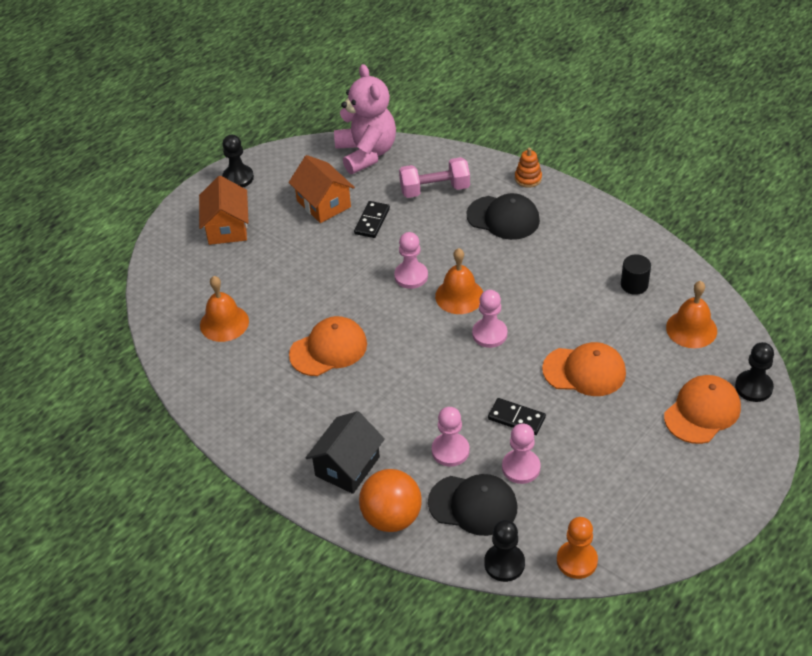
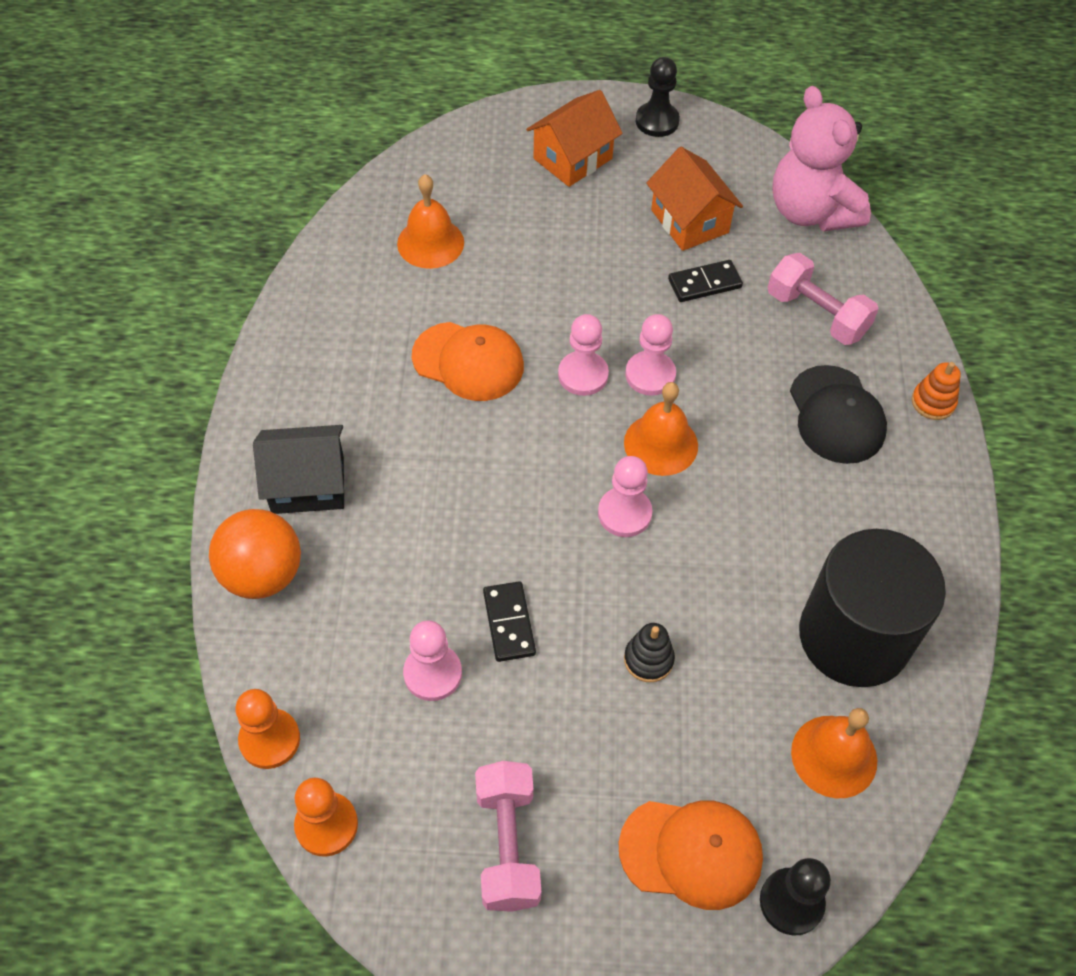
camera: 50 degrees right, 10 degrees up
(323, 204) = (689, 221): orange house -> orange house turned 45 degrees counterclockwise
(366, 153) = (811, 212): pink teddy bear -> pink teddy bear turned 120 degrees clockwise
(450, 451) = (405, 578): pink pawn -> pink pawn (583, 375)
(473, 505) = (337, 652): black cap -> none
(504, 563) = (270, 739): black pawn -> orange pawn
(584, 371) = (648, 659): orange cap -> black stacking toy
(634, 285) = (854, 636): black cylinder -> black cylinder, size x2.45
(645, 485) = (507, 844): none -> pink dumbbell

